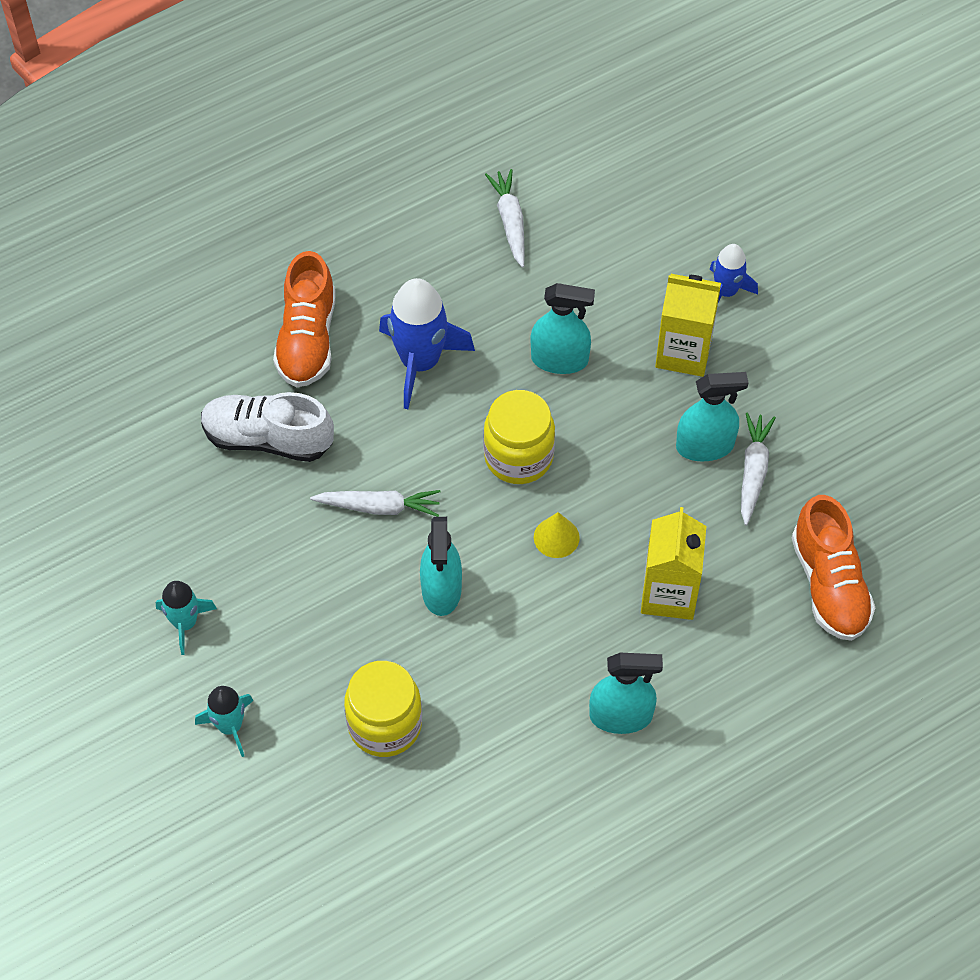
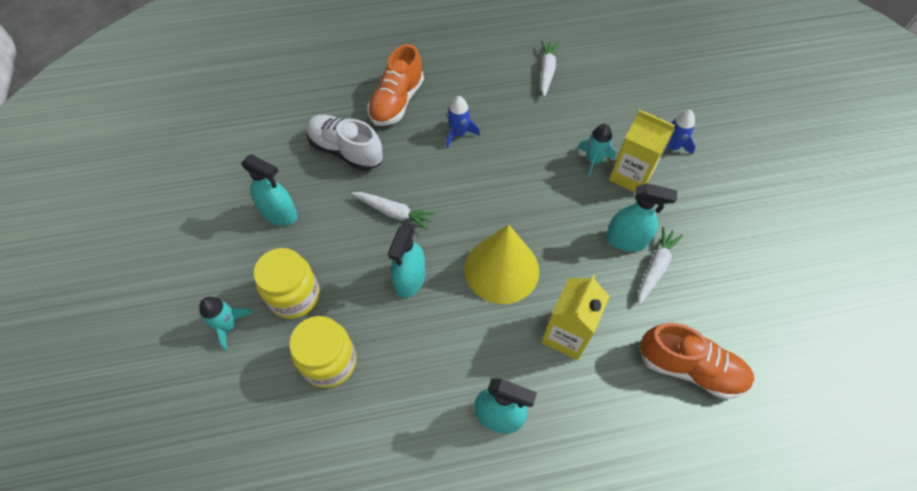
camera: 20 degrees right, 0 degrees up
(185, 623) = (238, 247): turquoise rocket -> turquoise rocket (593, 160)
(420, 362) = (458, 134): blue rocket -> blue rocket, size x0.57
(518, 457) = (497, 209): yellow jar -> yellow jar (294, 296)
(556, 537) = (501, 269): yellow cone -> yellow cone, size x2.27
(559, 359) = (547, 157): turquoise spray bottle -> turquoise spray bottle (279, 214)
(829, 584) = (689, 368): orange shoe -> orange shoe turned 75 degrees counterclockwise

